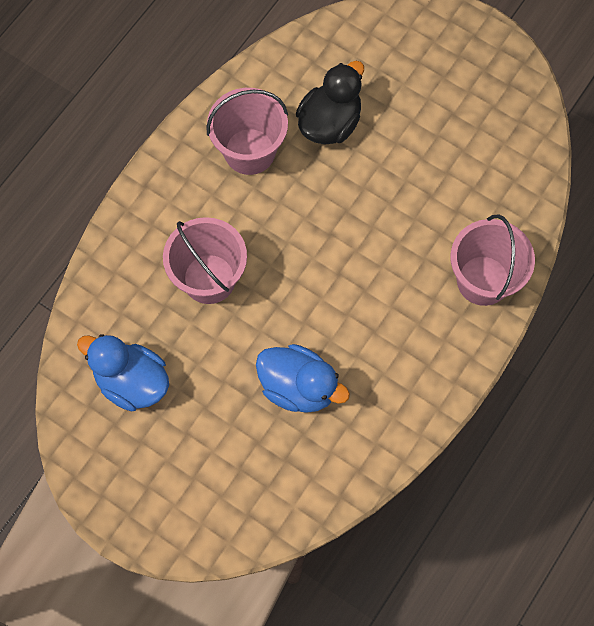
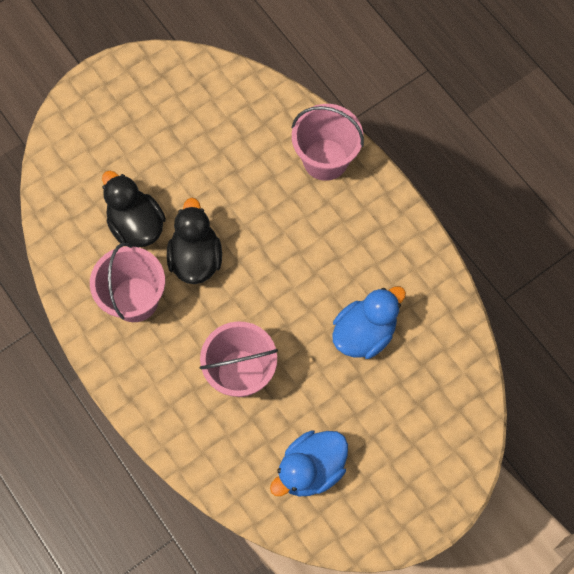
camera: 70 degrees left, 0 degrees up
(316, 191) = (196, 258): none -> black duck

